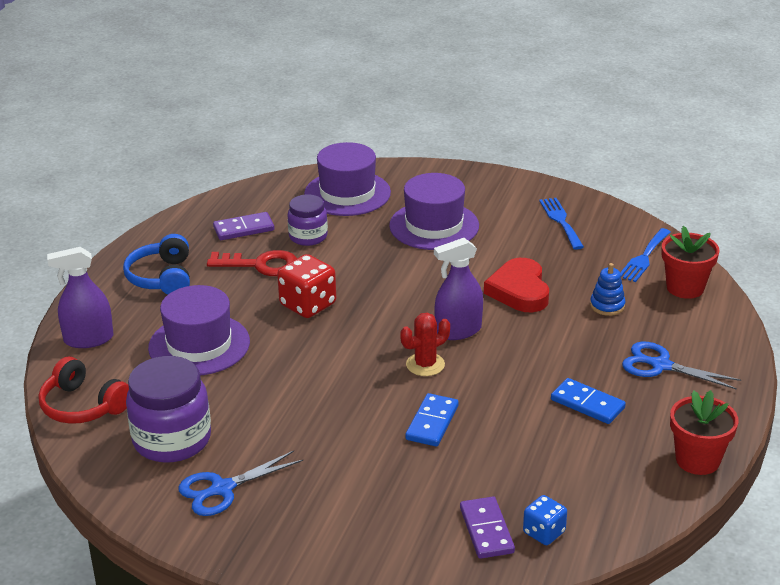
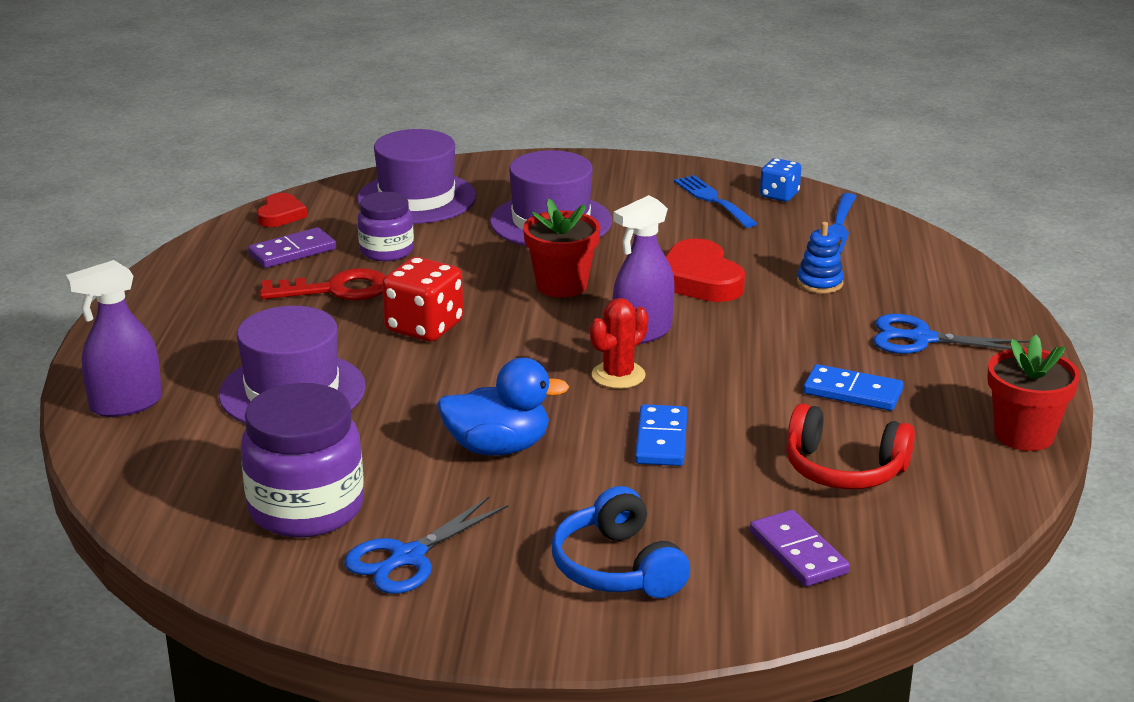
camera: 15 degrees left, 5 degrees down
(83, 406) = (154, 485): red headphones -> red headphones (843, 469)
(162, 277) = (201, 320): blue headphones -> blue headphones (617, 568)
(248, 196) = (281, 215): none -> red heart
(317, 411) = (498, 447): none -> blue duck
(544, 532) = (874, 544): blue dice -> blue dice (779, 195)
(685, 288) = (905, 253): red flower pot -> red flower pot (561, 285)

